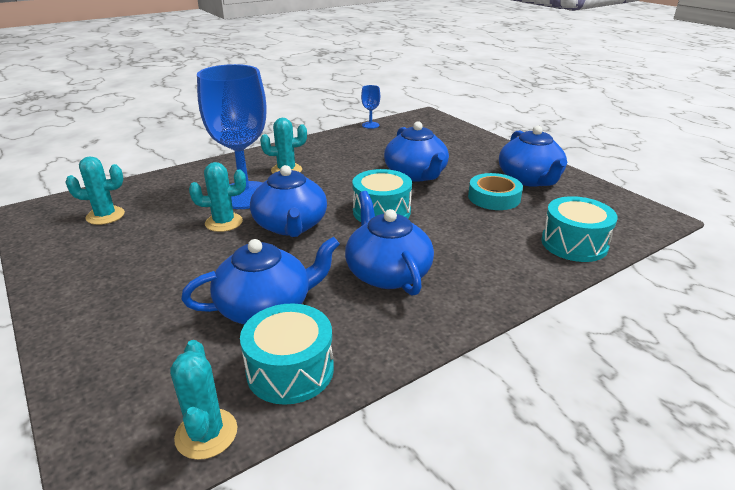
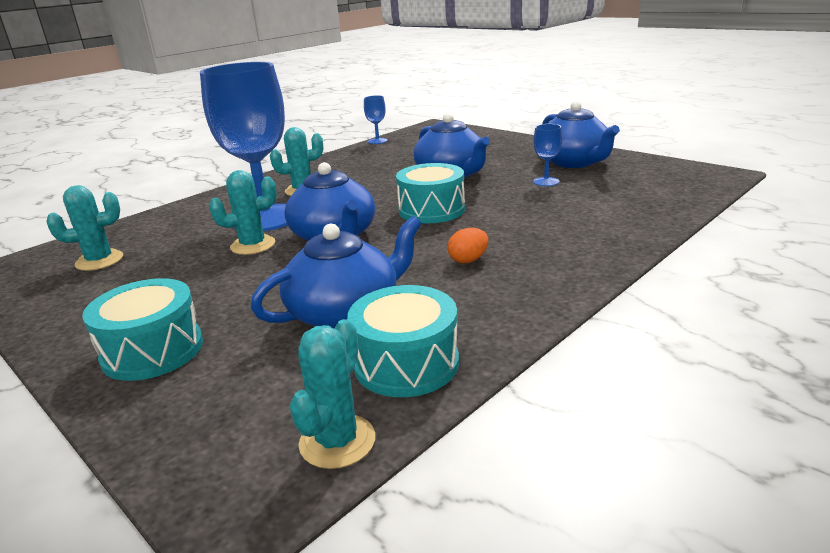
camera: 10 degrees left, 5 degrees down
(206, 434) = (337, 441): turquoise cactus -> turquoise cactus turned 45 degrees clockwise
(387, 273) = (468, 260): blue teapot -> orange egg
(494, 197) = (546, 182): turquoise tape -> blue goblet
(574, 244) = (651, 206): turquoise drum -> turquoise drum (153, 350)

